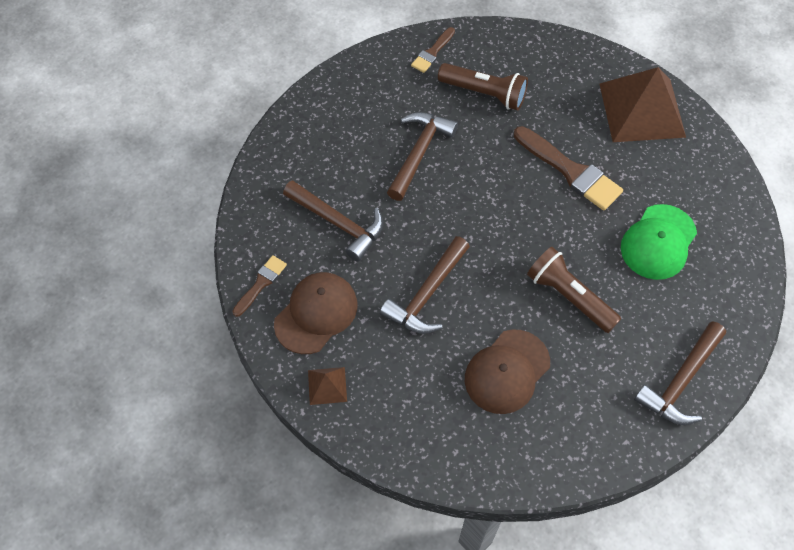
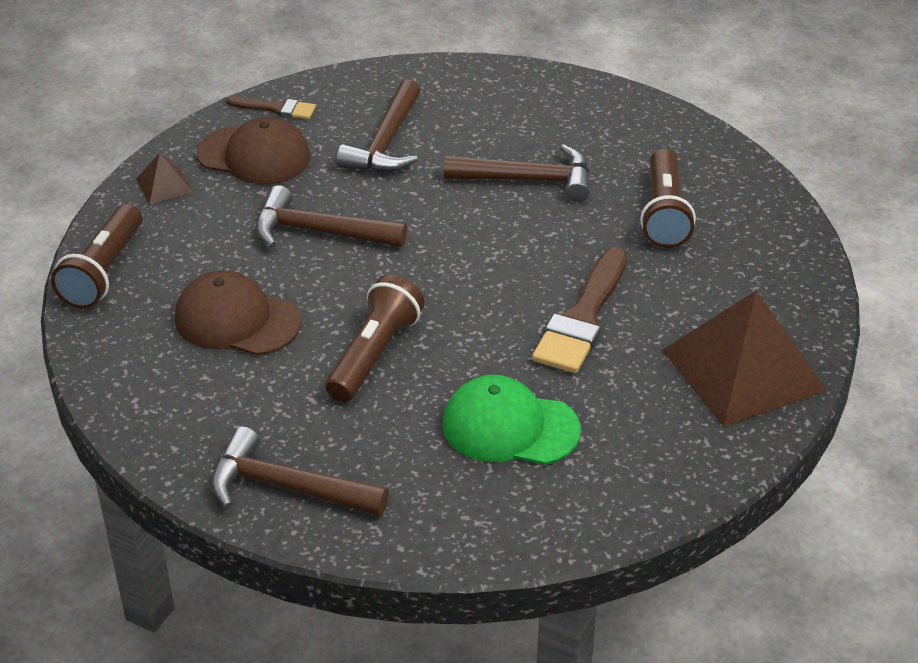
camera: 70 degrees right, 20 degrees down
(419, 451) = (104, 271): none -> brown flashlight
(432, 52) = (702, 155): brown brush -> none

